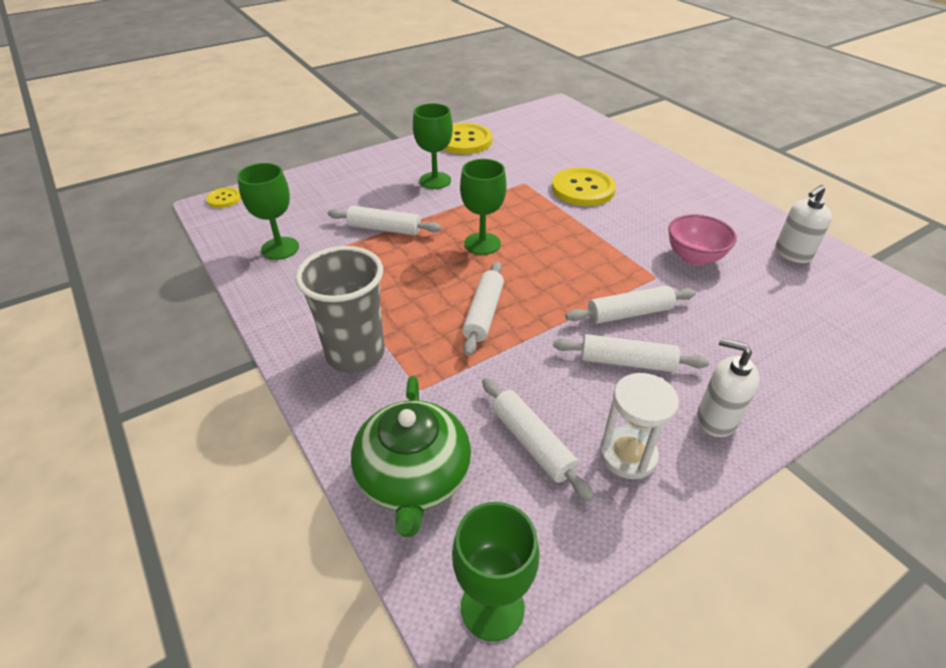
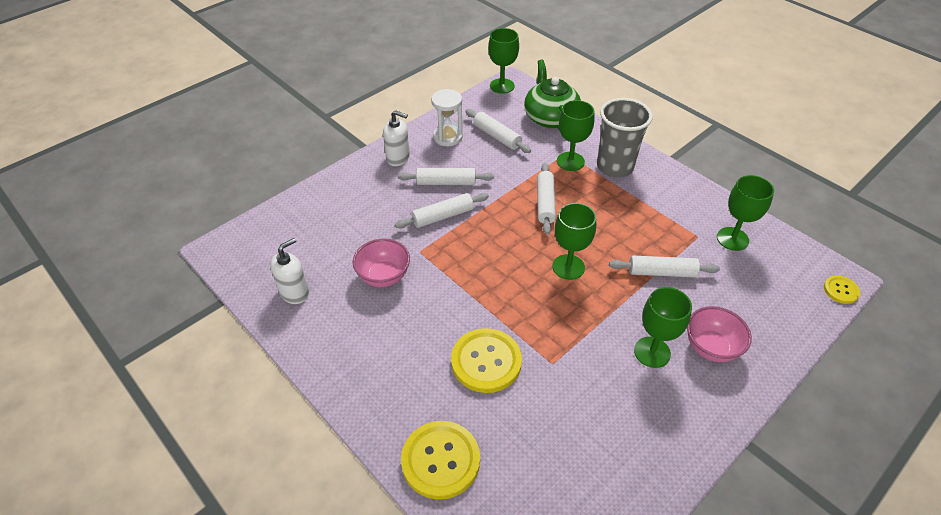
camera: 170 degrees right, 5 degrees up
(382, 178) = (711, 347): none -> pink bowl
(419, 372) = (570, 161): none -> green goblet
(464, 141) = (656, 448): yellow button -> yellow button (440, 460)

